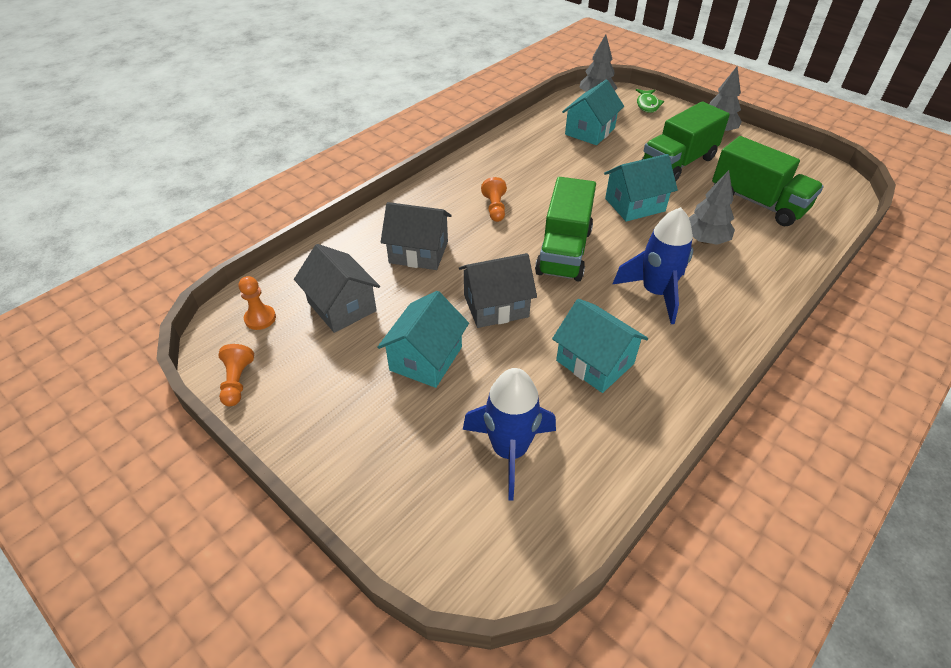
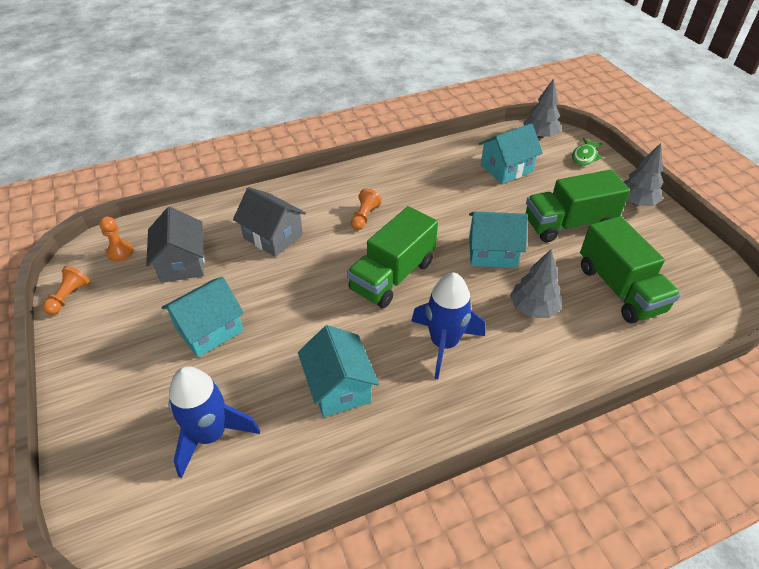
camera: 25 degrees right, 0 degrees up
(496, 306) = (297, 305): grey house -> none

